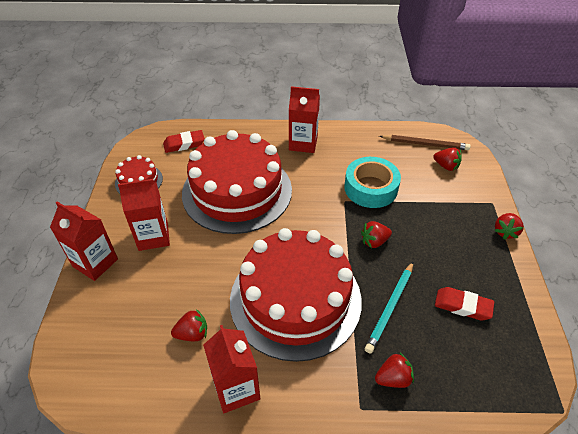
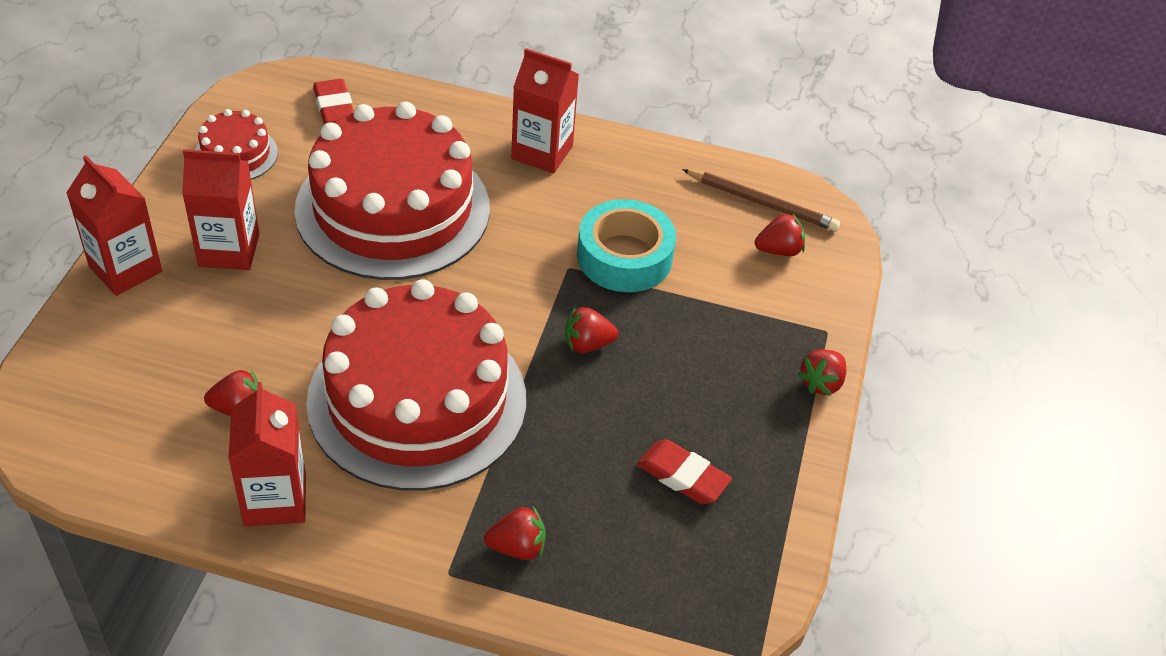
camera: 10 degrees right, 0 degrees up
(184, 144) = (334, 107): red eraser -> red eraser turned 75 degrees clockwise
(390, 307) = (563, 449): turquoise pencil -> none
(446, 166) = (779, 250): red strawberry -> red strawberry turned 60 degrees counterclockwise

